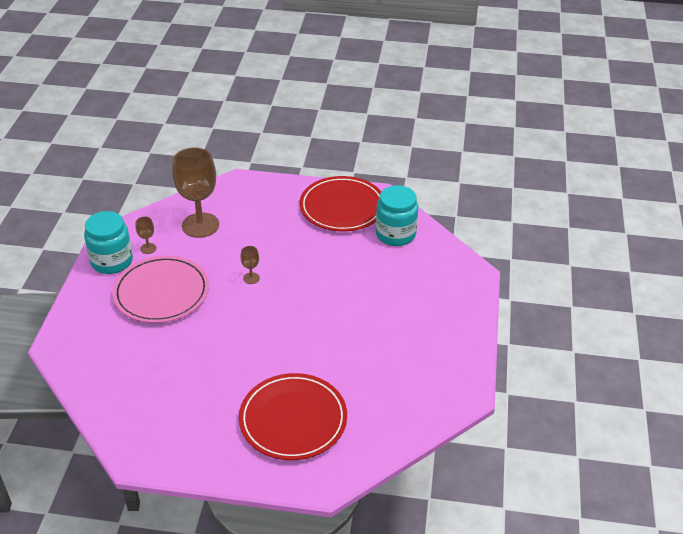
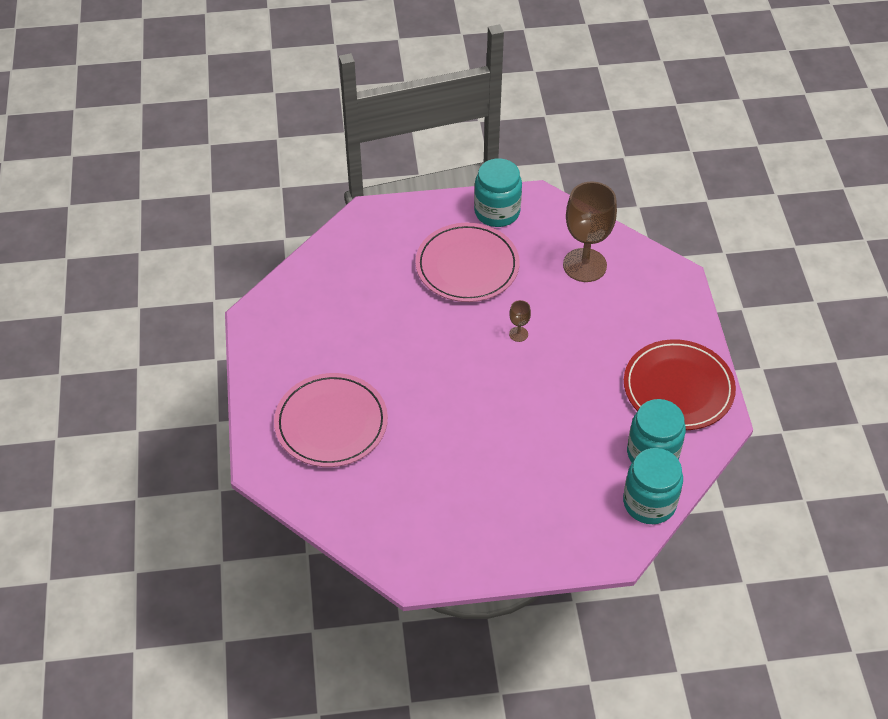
camera: 75 degrees right, 10 degrees up
(148, 248) = (528, 234): brown goblet -> none
(293, 419) = (331, 423): red plate -> pink plate
(437, 246) = (649, 503): none -> turquoise jar

